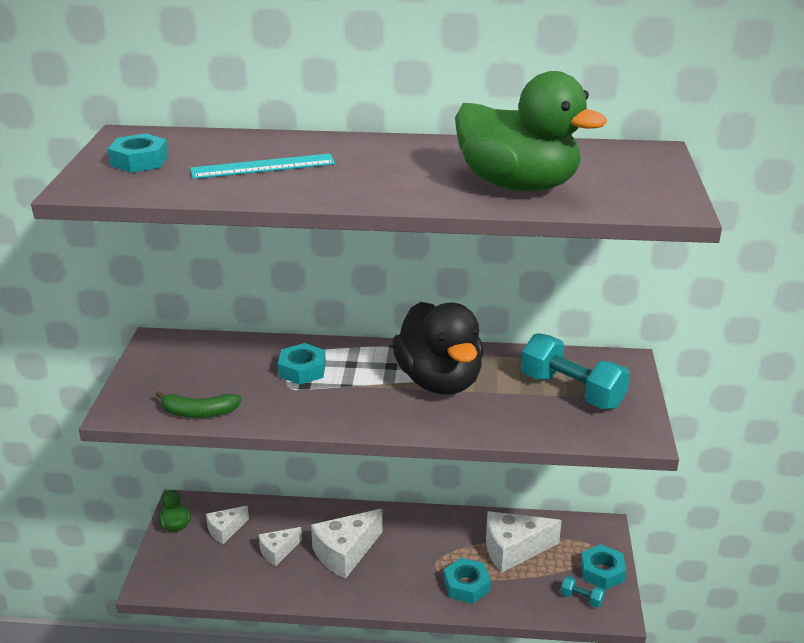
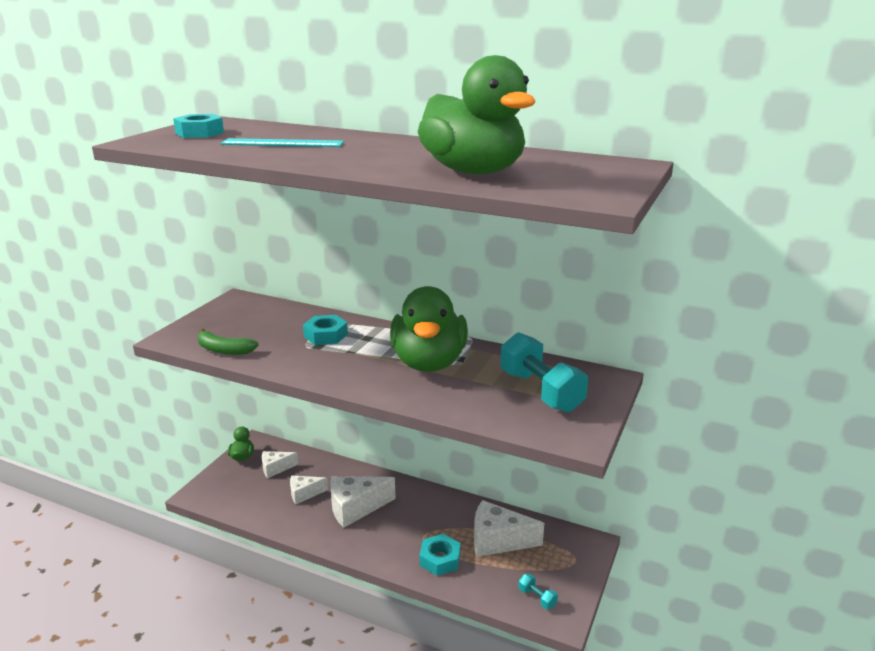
camera: 20 degrees right, 5 degrees down
(439, 381) = (429, 363): black duck -> green duck
(602, 572) = (569, 580): turquoise nut -> none

